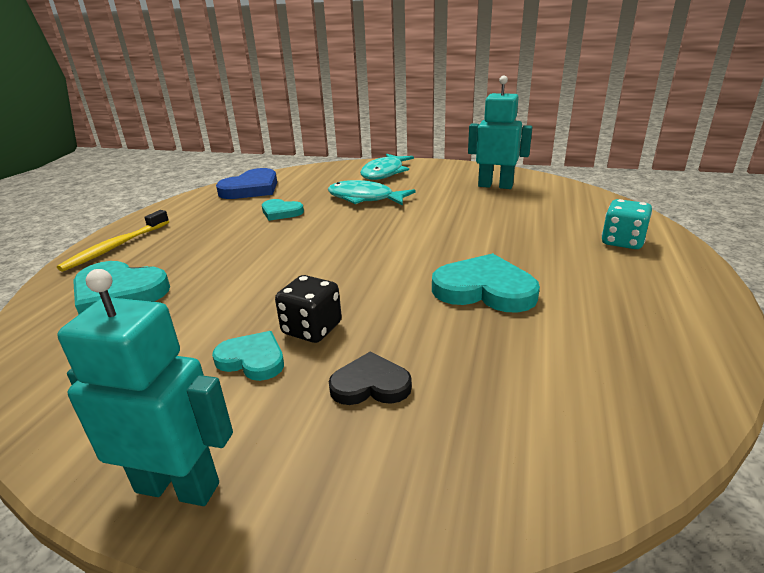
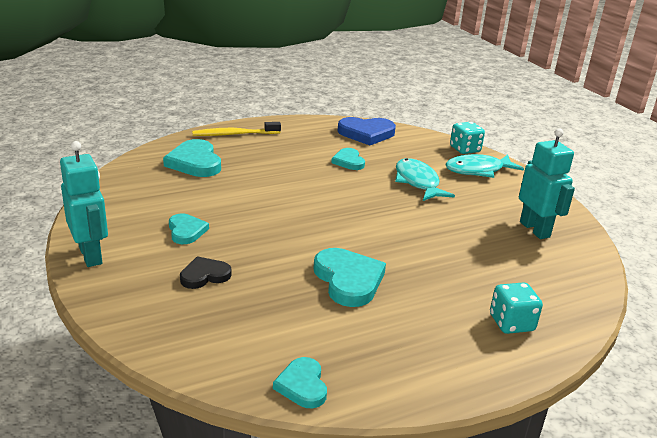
camera: 45 degrees right, 0 degrees up
(312, 329) = (231, 236): black dice -> none
(347, 166) = (465, 149): none -> turquoise dice
(370, 384) = (204, 275): black heart -> black heart turned 75 degrees counterclockwise
(669, 398) = (302, 385): none -> turquoise heart

